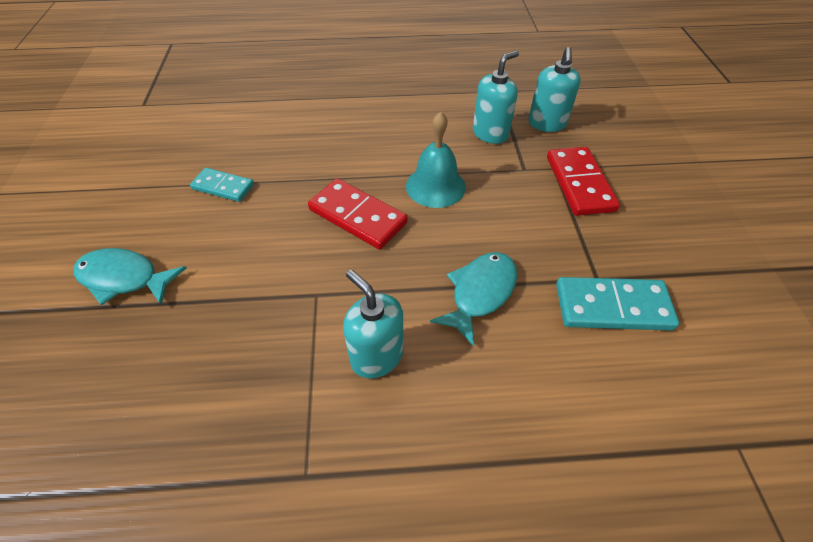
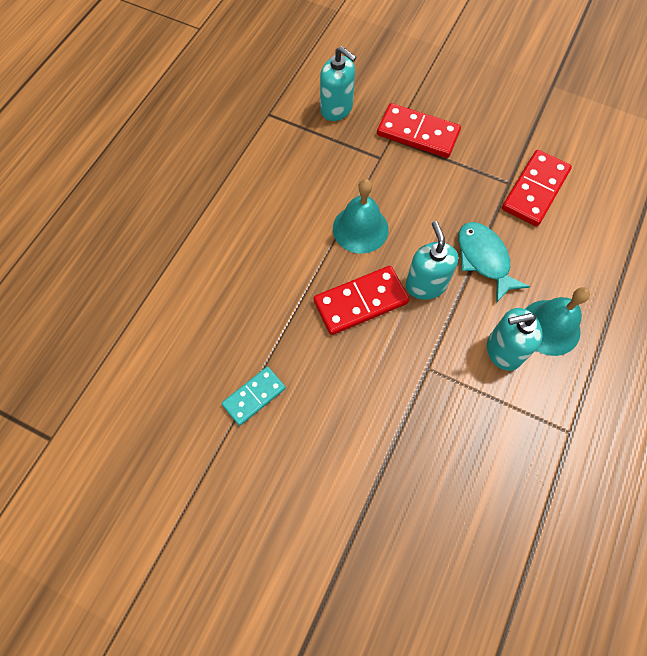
camera: 60 degrees left, 15 degrees up
(124, 278) = (327, 515): turquoise fish -> none
(439, 393) = (550, 327): none -> turquoise bell
(490, 133) = (321, 154): turquoise soap dispenser -> turquoise soap dispenser (425, 285)
(612, 307) = (535, 190): turquoise domino -> red domino

